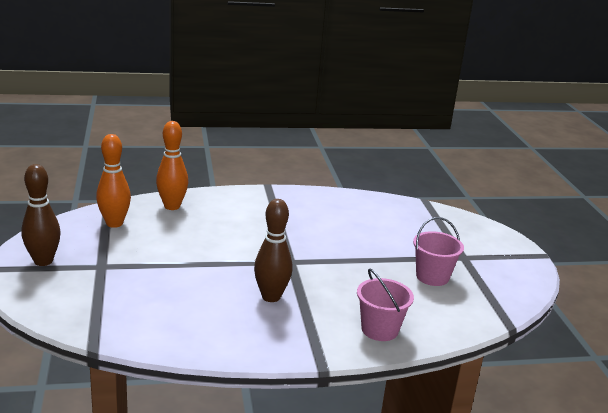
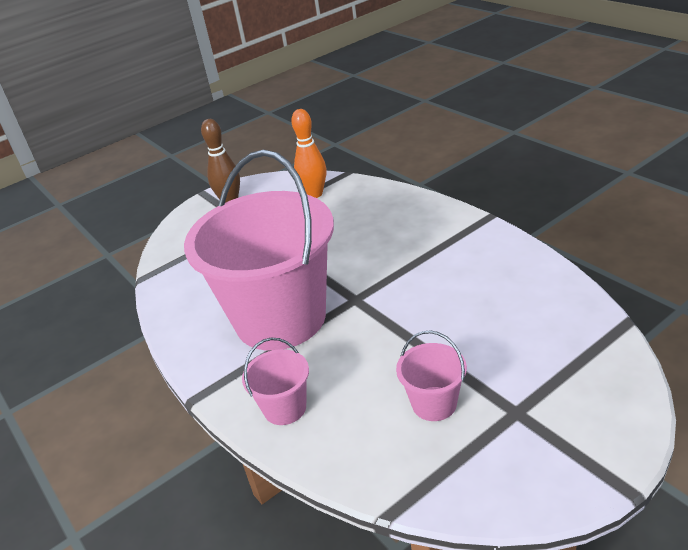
camera: 70 degrees right, 10 degrees up
(172, 206) = (376, 199): orange bowling pin -> none
(271, 297) = (280, 318): brown bowling pin -> pink bucket

